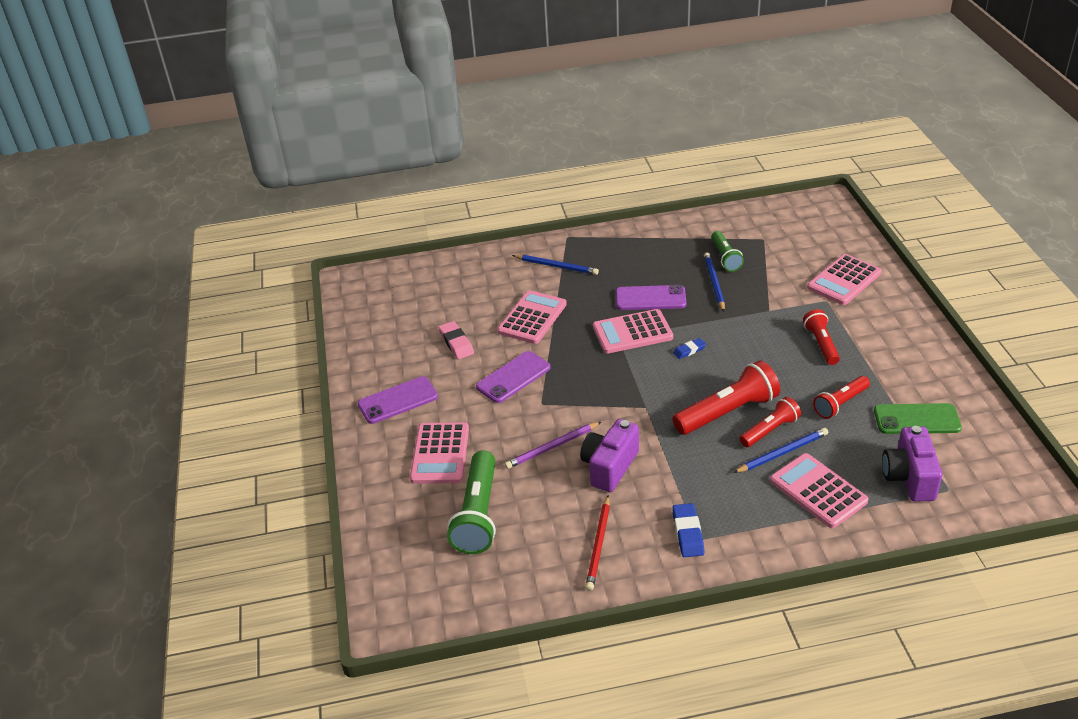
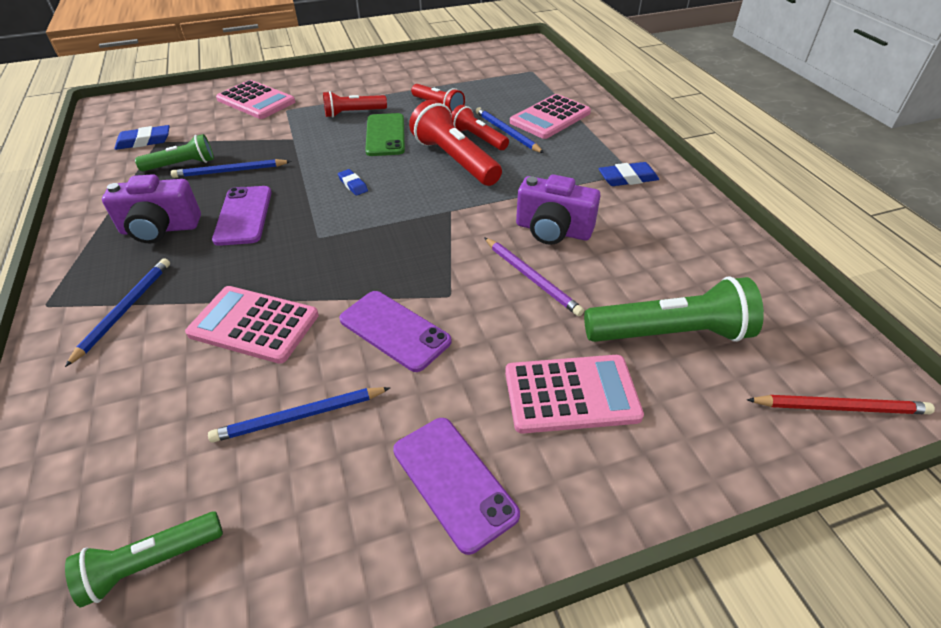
camera: 100 degrees left, 5 degrees up
(390, 308) = (151, 563): none -> green flashlight
(456, 343) = (299, 416): pink eraser -> blue pencil
(599, 545) = (670, 230): red pencil -> red pencil (839, 407)
(632, 332) = (311, 226): pink calculator -> none
(764, 232) = (144, 141): none -> blue eraser
(909, 477) = (523, 83): purple camera -> purple camera (160, 229)
(917, 419) = (456, 78): green phone -> green phone (385, 135)

